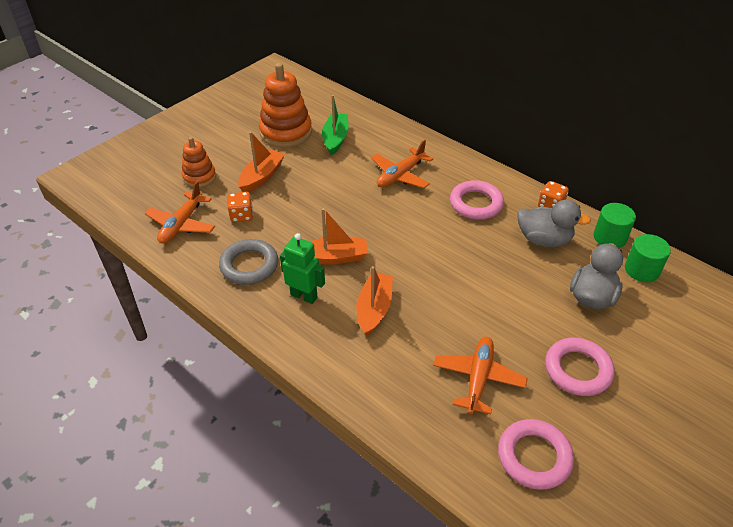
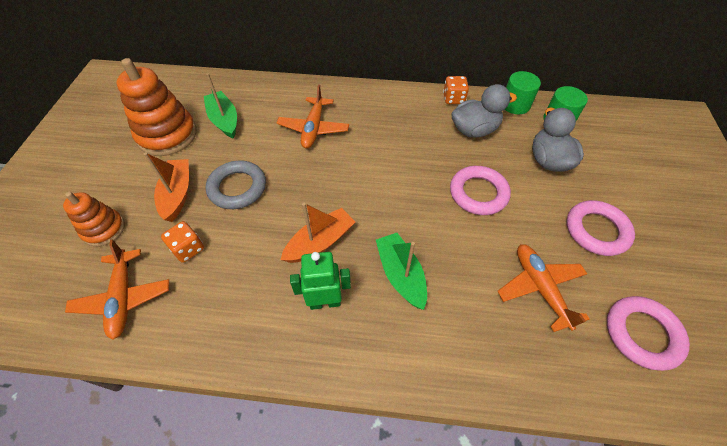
camera: 35 degrees left, 10 degrees up
(249, 265) = (241, 302): grey ring -> grey ring (237, 188)
(374, 309) = (401, 274): orange boat -> green boat
(476, 204) = (398, 124): pink ring -> pink ring (478, 193)

